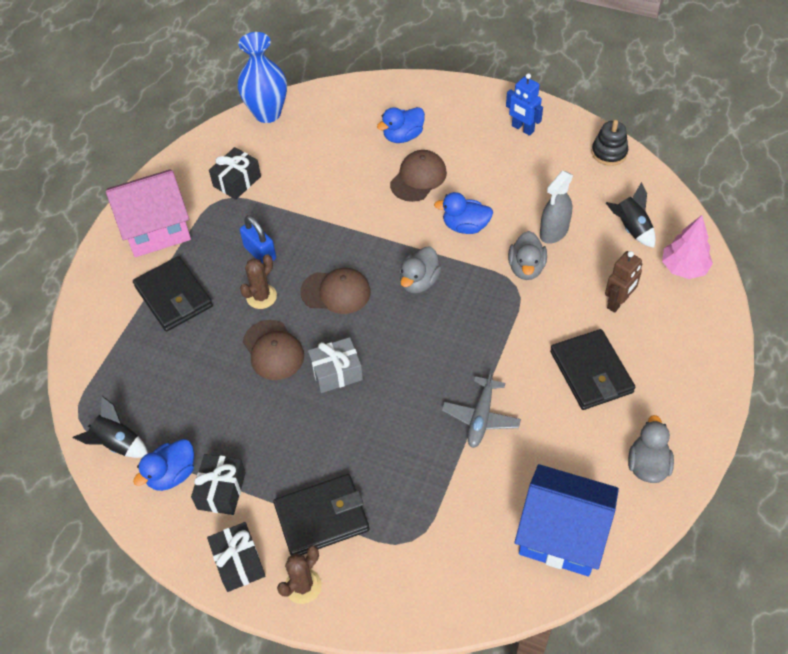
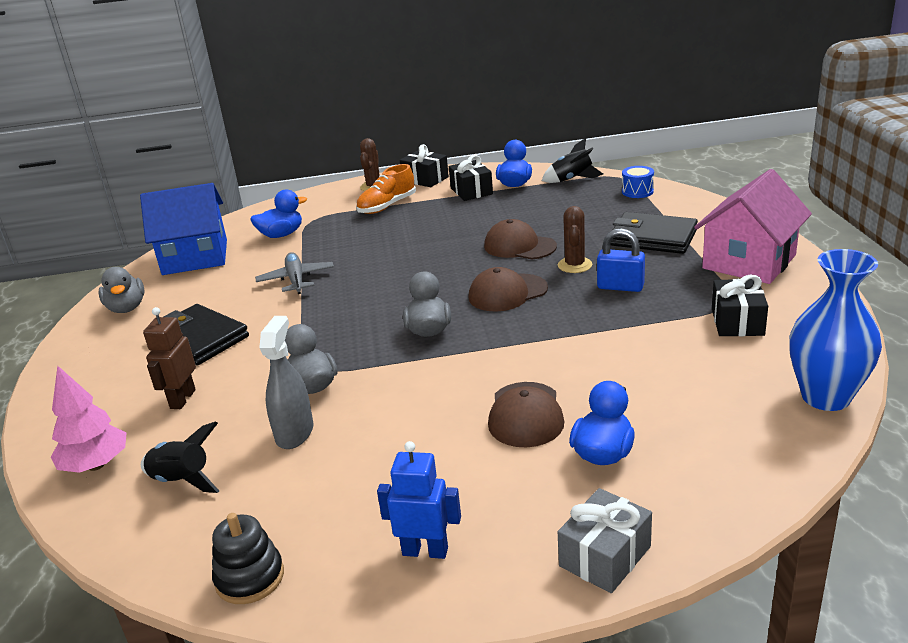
camera: 150 degrees right, 25 degrees down
(98, 376) = (637, 191): none -> blue drum
(321, 517) = (387, 206): black wallet -> orange shoe
(336, 372) = (449, 256): grey gift -> grey gift (605, 556)
(465, 226) = (416, 393): blue duck -> blue duck (281, 235)

